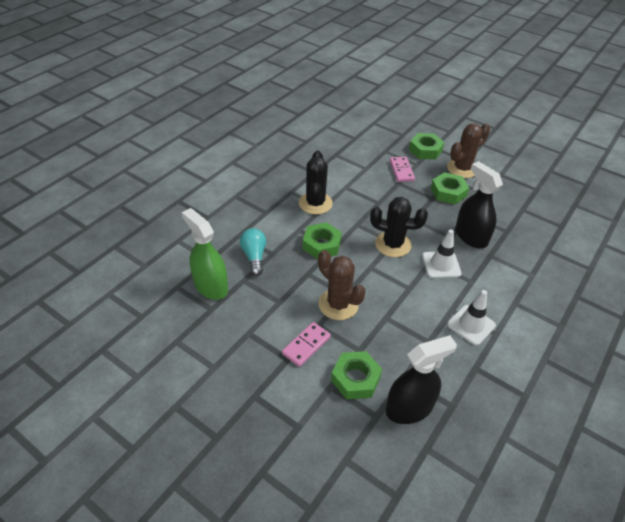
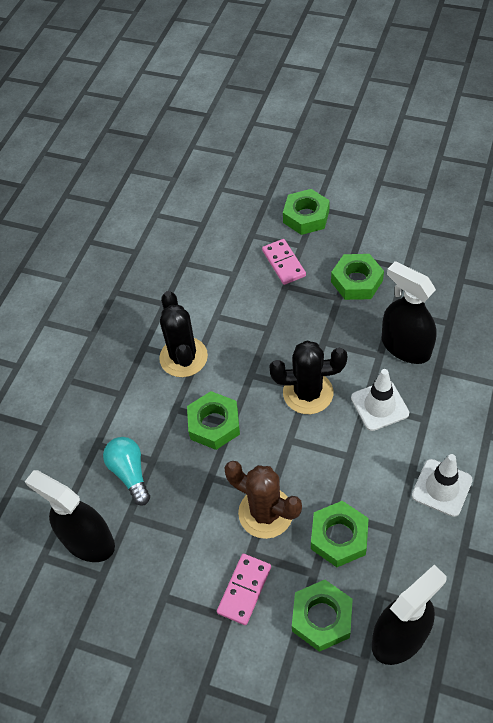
camera: 10 degrees left, 10 degrees up
(211, 286) = (88, 541): green spray bottle -> black spray bottle
(385, 333) = (339, 537): none -> green nut
(462, 168) = (364, 234): brown cactus -> none

